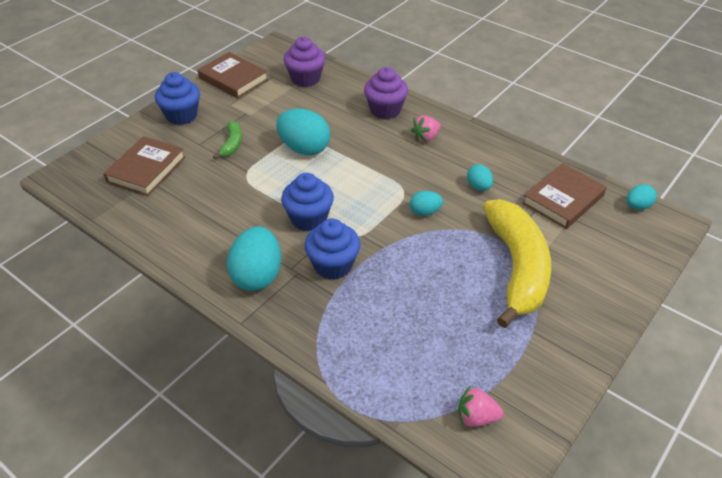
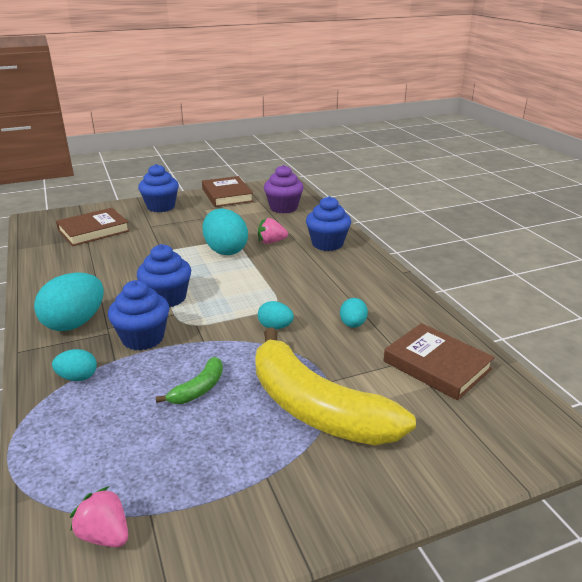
camera: 30 degrees right, 15 degrees down
(232, 144) = (173, 232): green banana -> green banana (198, 389)
(385, 110) = (327, 244): purple cupcake -> blue cupcake
(425, 138) = (342, 272): pink strawberry -> pink strawberry (271, 242)
(517, 268) = (316, 408): yellow banana -> yellow banana turned 105 degrees clockwise
(563, 199) = (437, 365): brown book -> brown book turned 60 degrees clockwise
(637, 206) = (528, 403): turquoise egg -> turquoise egg (78, 377)

